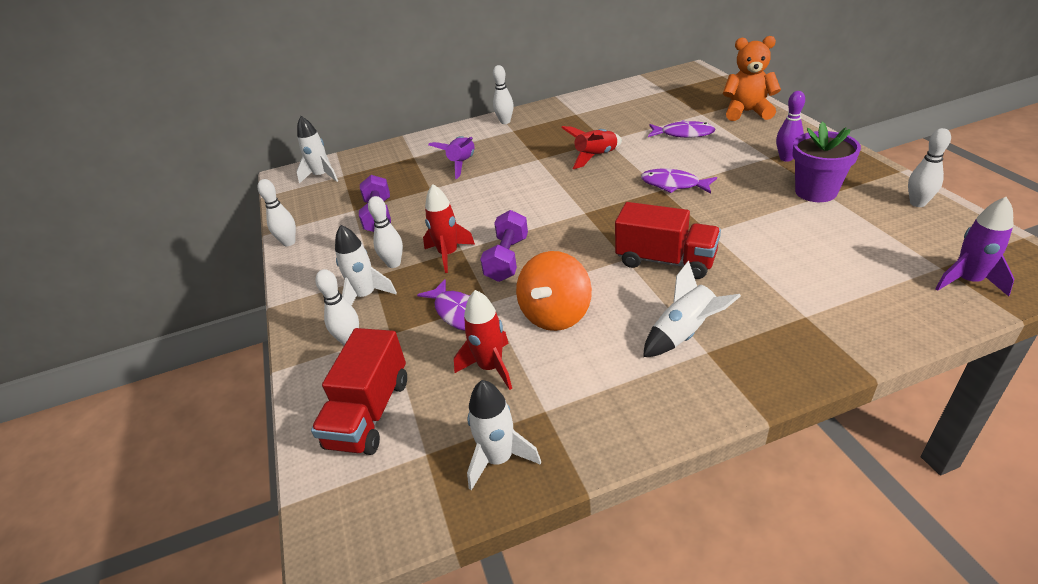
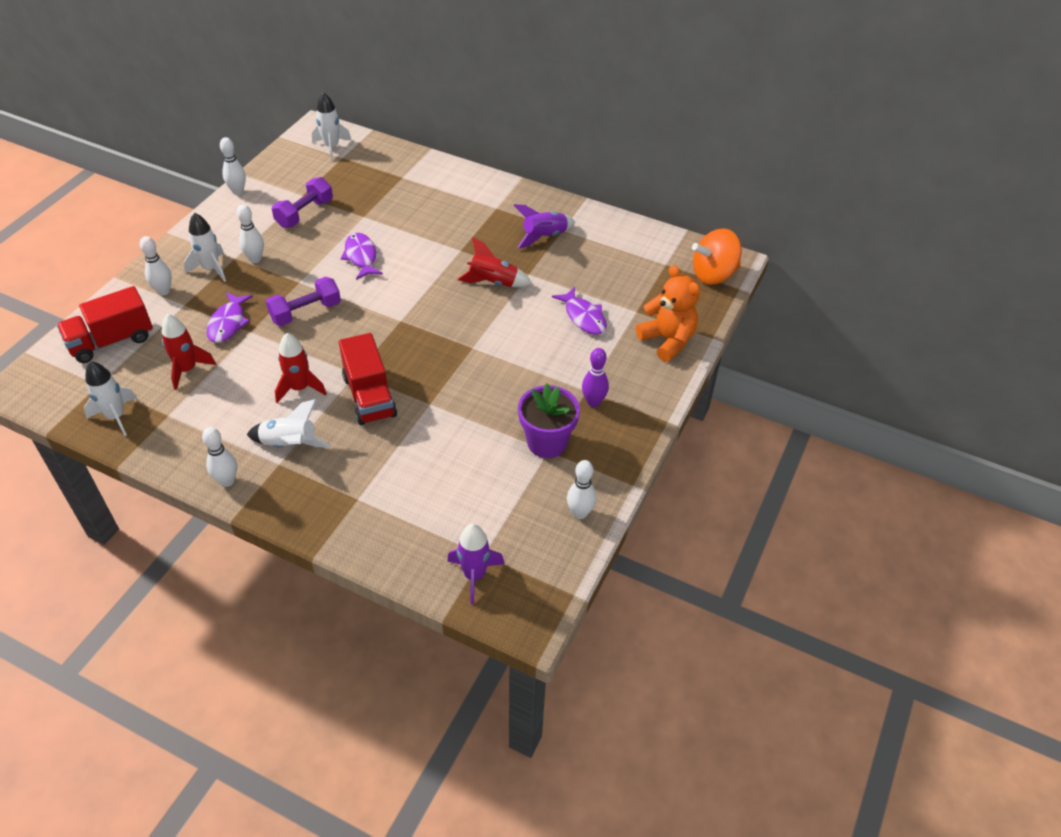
camera: 40 degrees right, 10 degrees up
(448, 254) = (287, 279): red rocket -> red rocket (300, 388)
(462, 164) = (414, 211): purple rocket -> purple rocket (544, 236)
(505, 122) = (507, 194): white bowling pin -> white bowling pin (227, 481)
(556, 314) = (262, 371): orange spinning top -> orange spinning top (713, 274)
(673, 185) = (486, 351): purple fish -> purple fish (361, 257)

